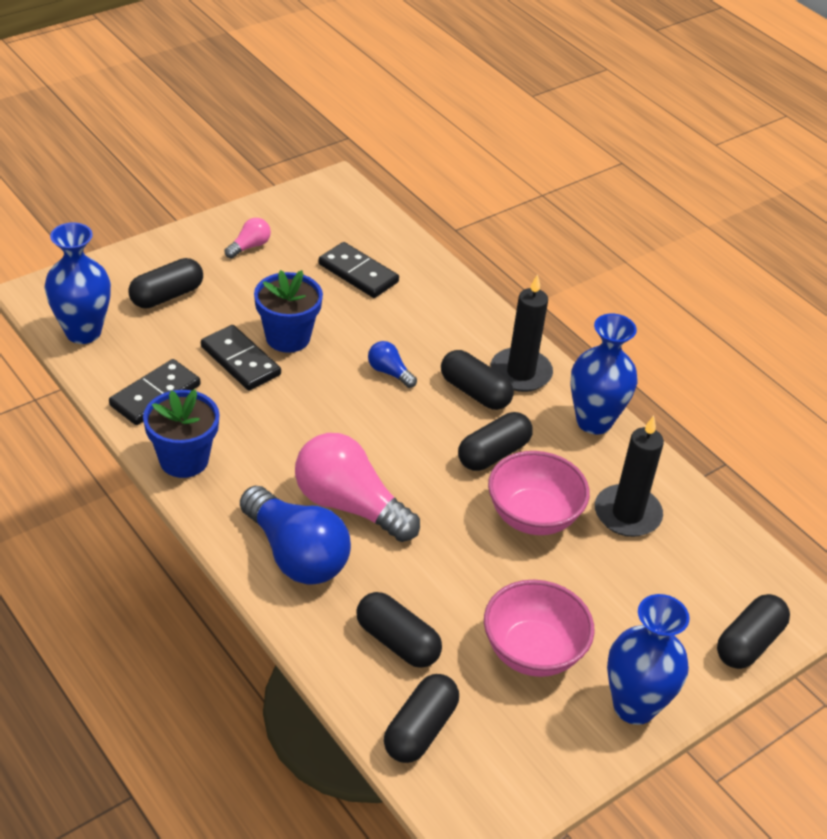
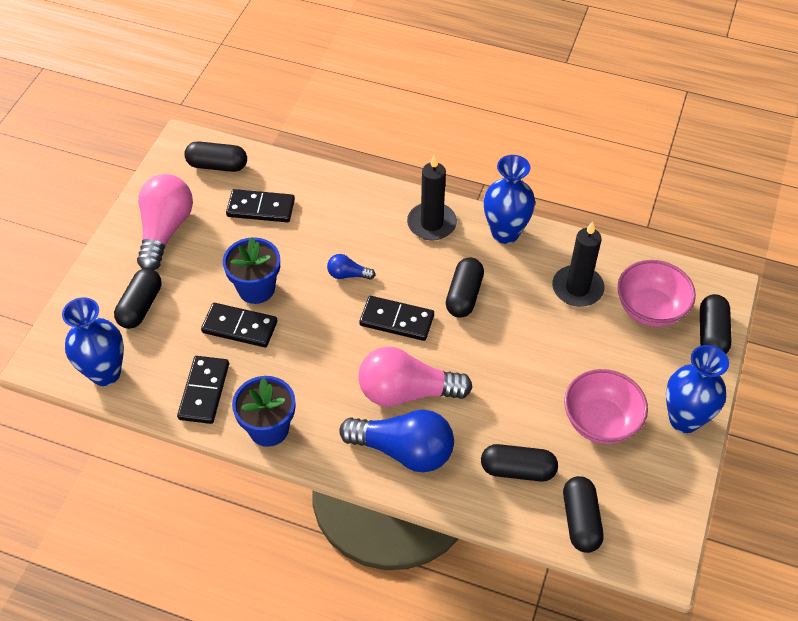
camera: 30 degrees left, 10 degrees up
(249, 246) = (165, 230): pink light bulb -> pink light bulb, size x2.17
(400, 438) = (396, 320): none -> black domino
(475, 392) = (415, 256): black capsule -> black capsule (217, 165)
(533, 516) = (524, 326): pink bowl -> pink bowl (650, 309)

